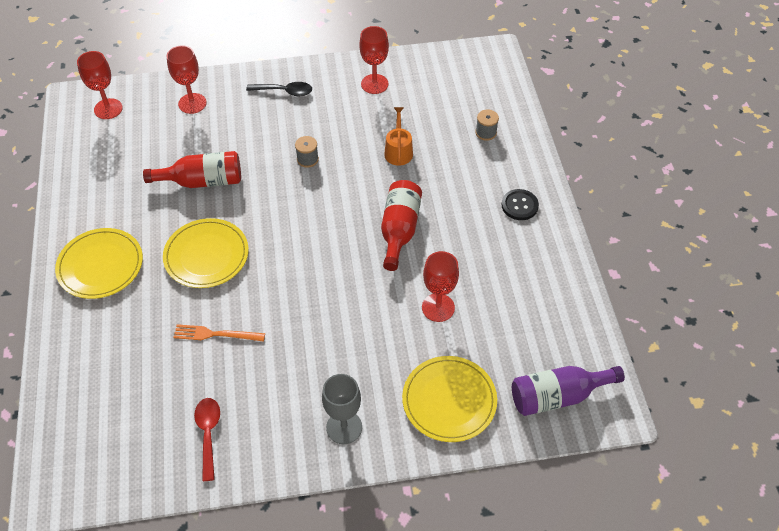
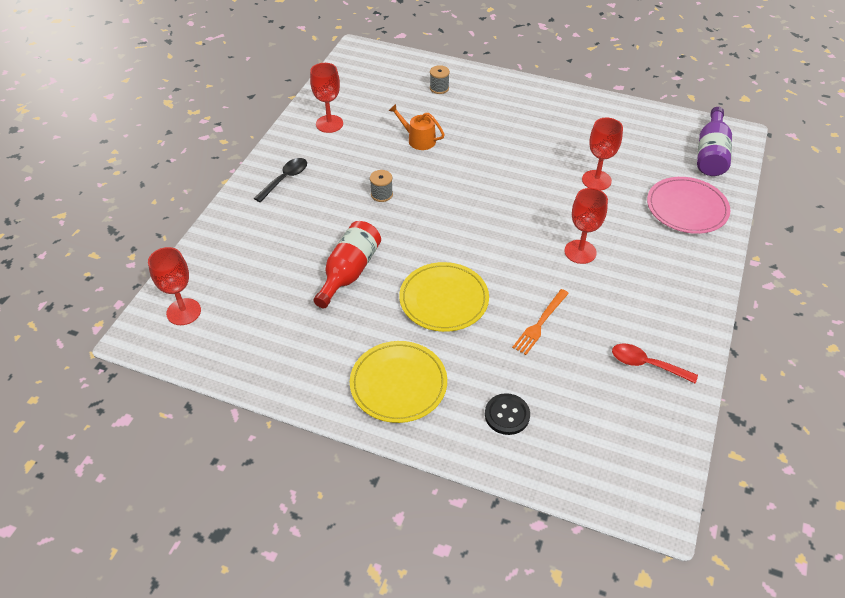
camera: 60 degrees left, 5 degrees down
(192, 103) = (239, 245): red goblet -> red goblet (580, 252)
(344, 427) = (682, 275): grey goblet -> none
(399, 230) = (504, 171): red bottle -> none
(449, 400) = (687, 208): yellow plate -> pink plate
(519, 205) = (526, 101): black button -> black button (507, 415)

